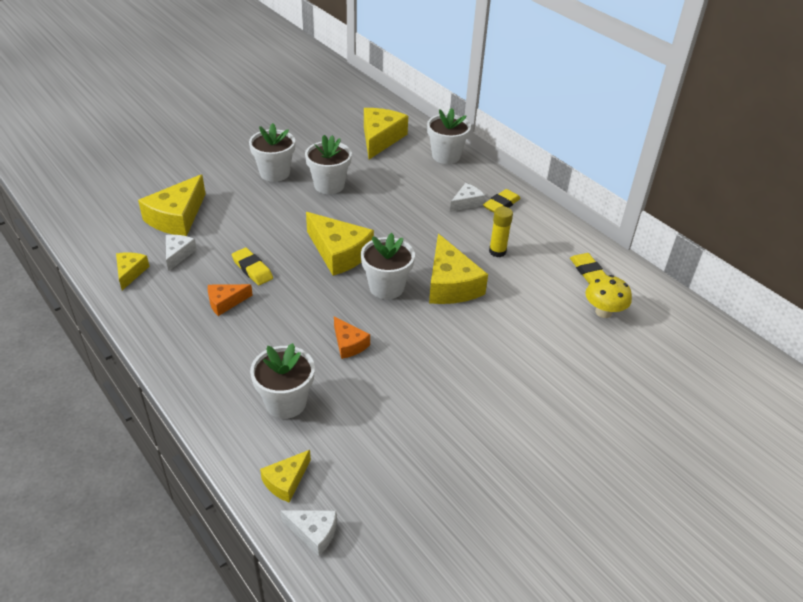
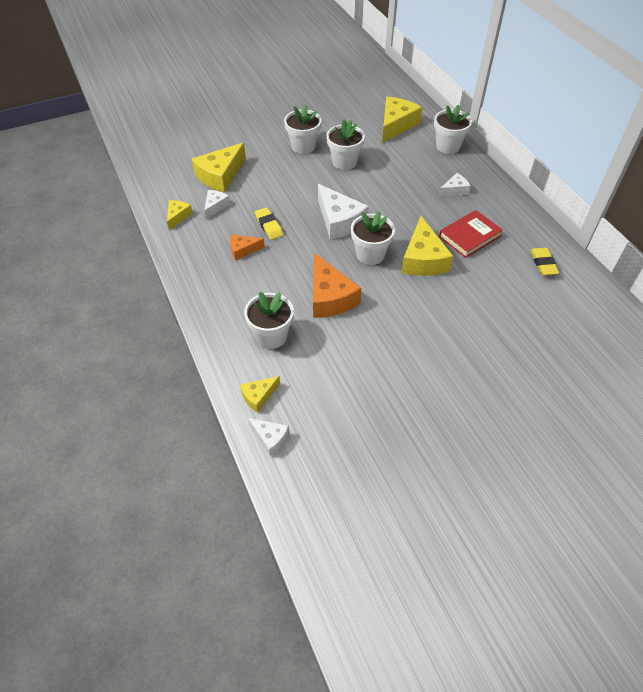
camera: 15 degrees right, 10 degrees up
(339, 253) = (339, 221): yellow cheese -> white cheese
(349, 344) = (329, 297): orange cheese -> orange cheese, size x1.87
(497, 251) = (469, 236): yellow glue stick -> red book
(501, 204) = (484, 195): yellow eraser -> none
(603, 312) = (546, 301): yellow mushroom -> none

